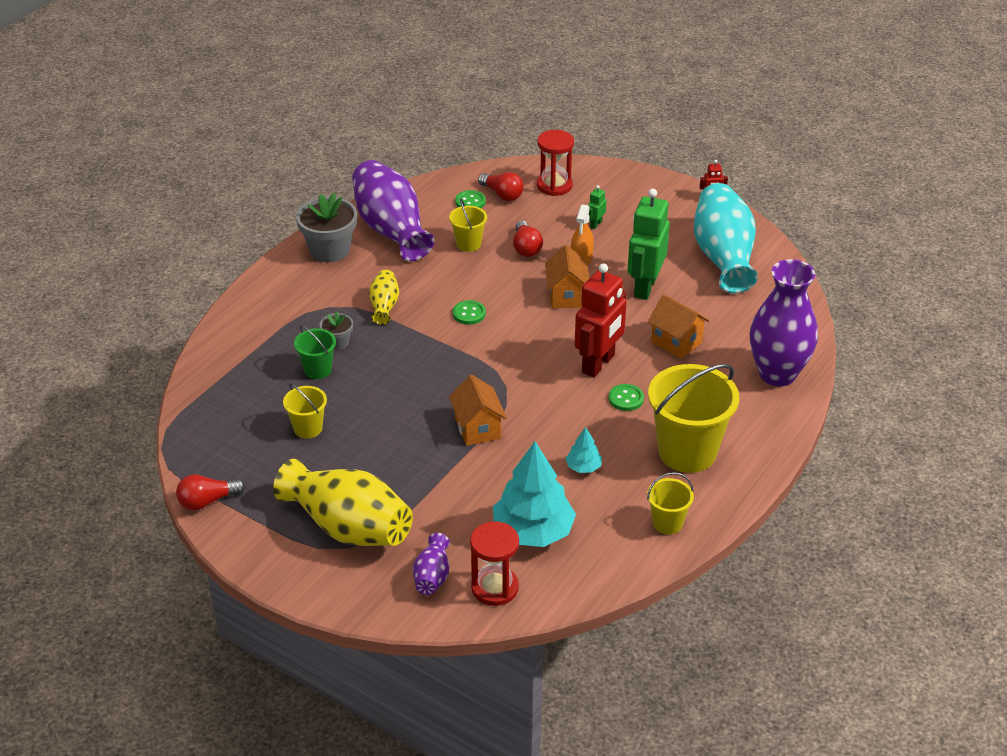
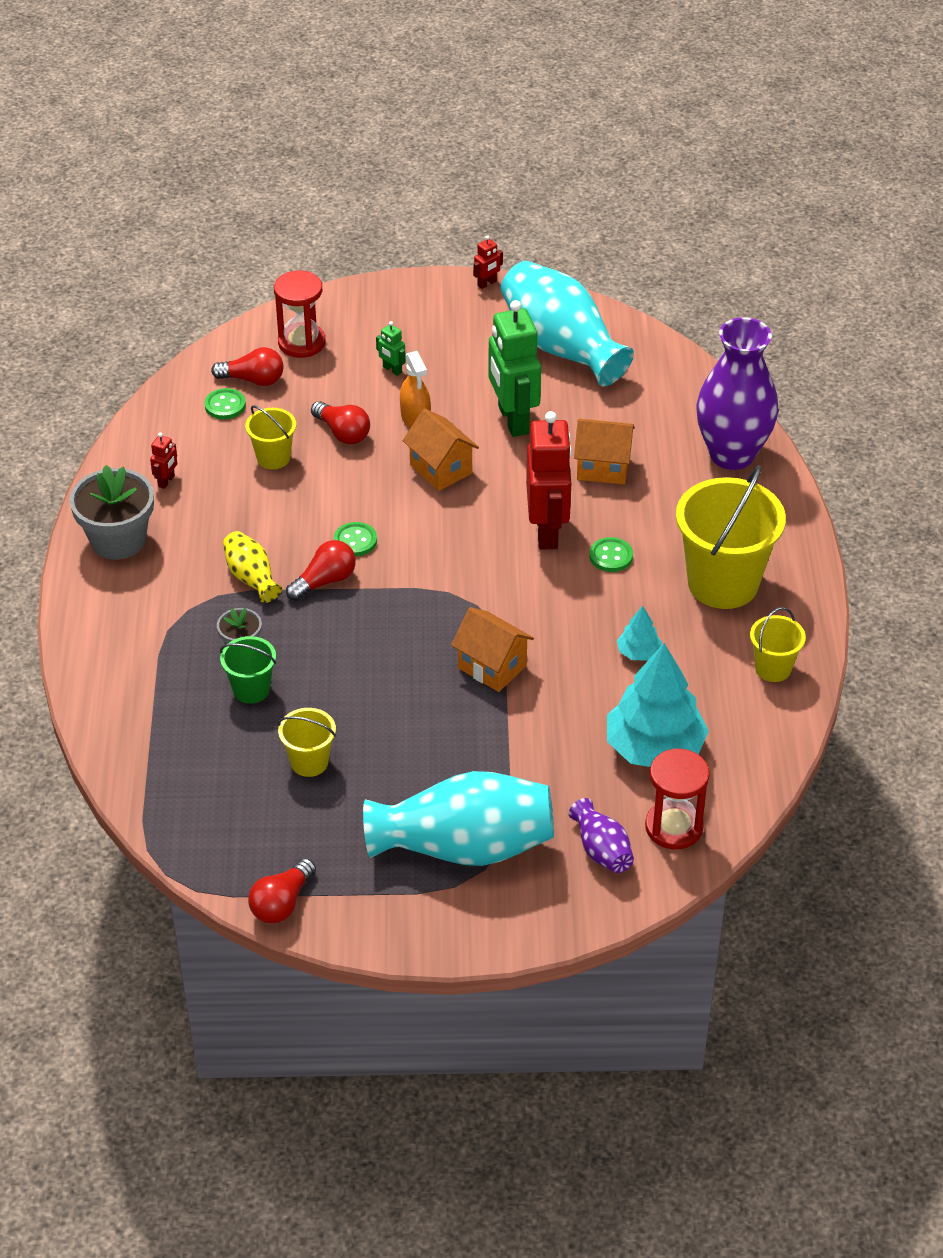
camera: 35 degrees left, 5 degrees up
(348, 527) = (464, 847): yellow vase -> turquoise vase
(391, 229) = (166, 481): purple vase -> red robot
(426, 328) = (325, 581): none -> red light bulb
(595, 224) = (392, 370): green robot -> green robot turned 45 degrees counterclockwise

